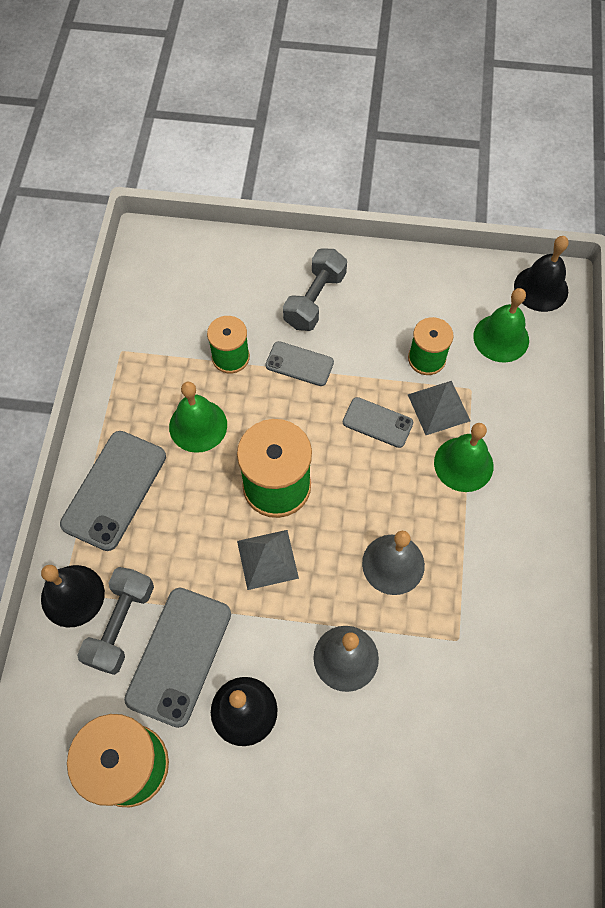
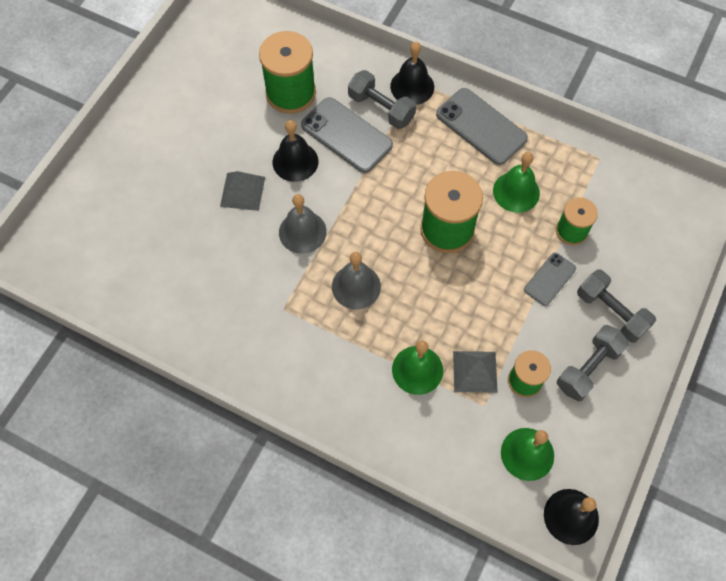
camera: 110 degrees right, 0 degrees up
(267, 559) = (392, 206): grey pyramid -> grey pyramid (242, 191)
(377, 423) = (476, 319): grey phone -> none
(386, 306) = (588, 368): none -> grey dumbbell

